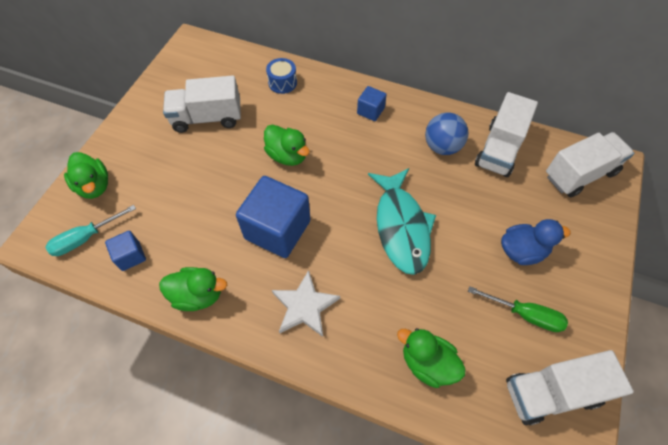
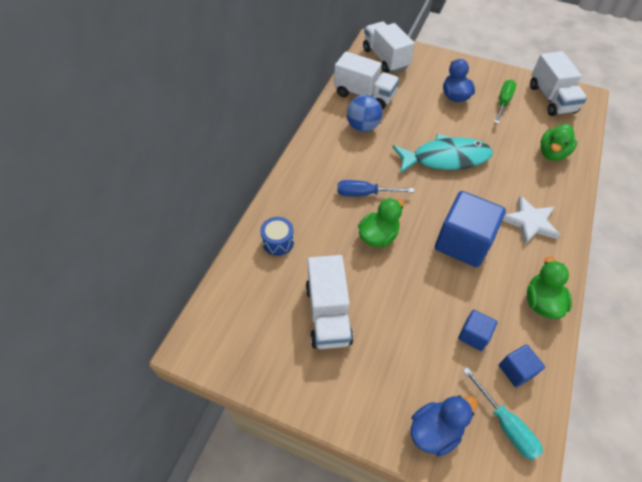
camera: 90 degrees left, 5 degrees down
(94, 186) = (435, 430): green duck -> blue duck
(341, 146) = (364, 194): none -> blue screwdriver
(370, 111) = (321, 170): blue cube -> blue cube (473, 335)

